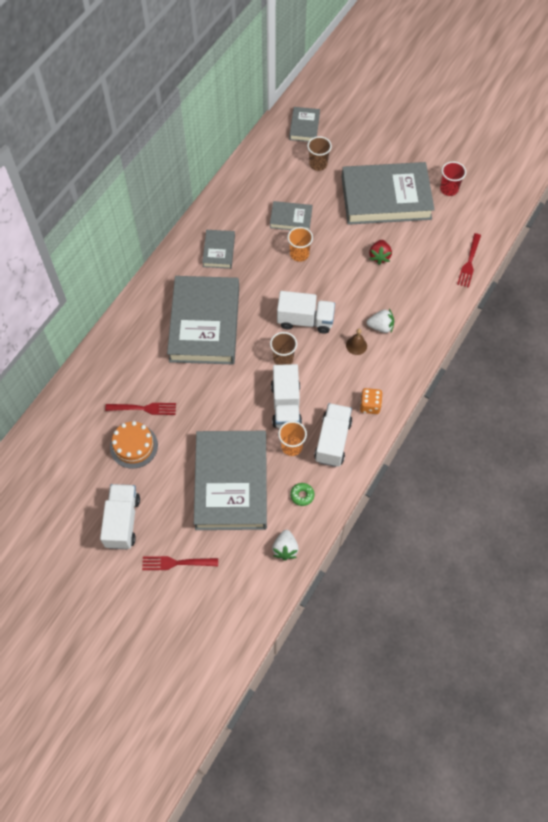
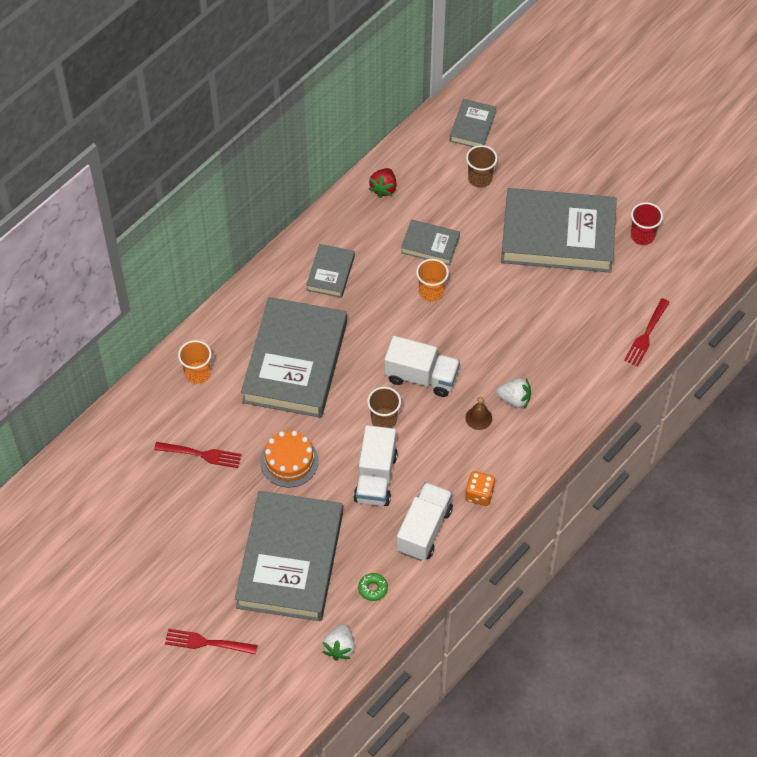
camera: 10 degrees right, 5 degrees down
(122, 521) = (151, 584): white truck -> none
(134, 446) = (181, 497): orange cake -> orange cake (289, 461)
(292, 446) = (372, 528): orange cup -> orange cup (197, 373)
(379, 256) = (532, 310): red strawberry -> red strawberry (383, 188)

